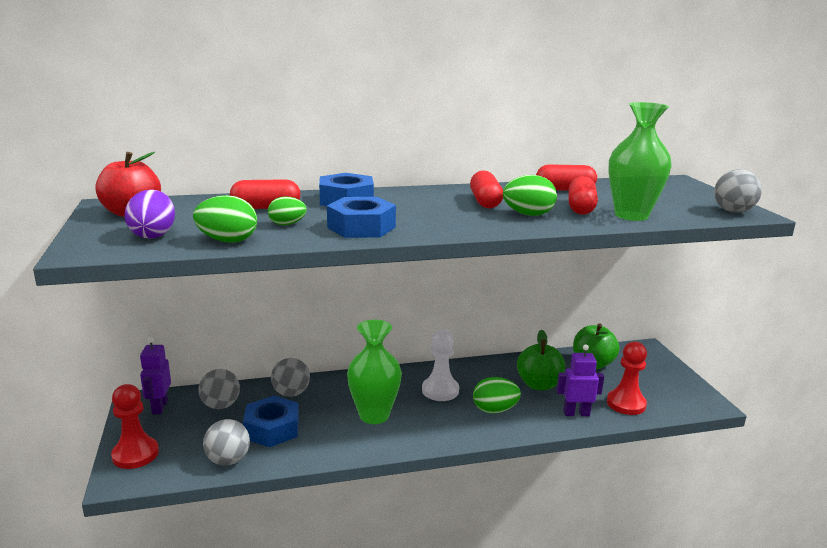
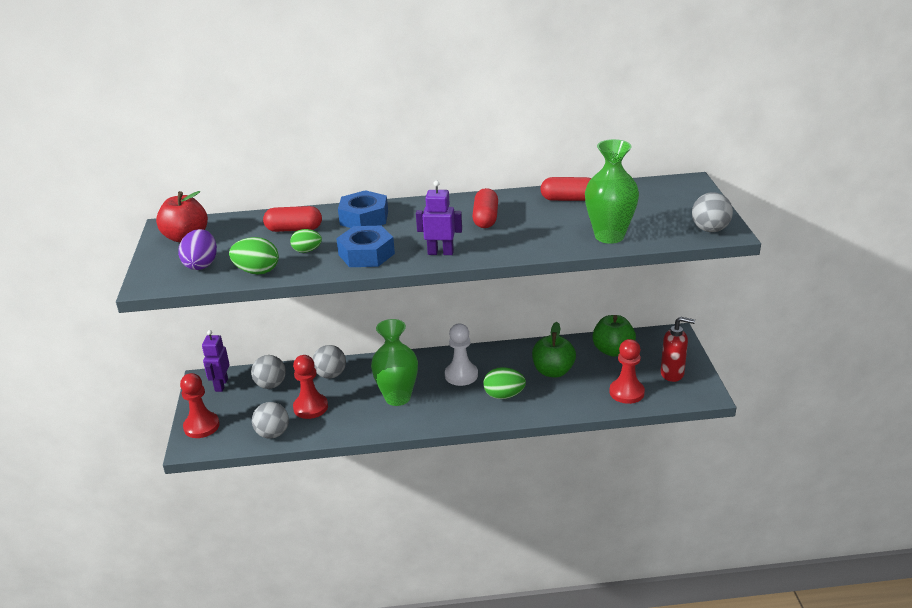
camera: 10 degrees right, 10 degrees up
(272, 429) = (310, 407): blue nut -> red pawn
(528, 214) = (516, 236): green egg -> none
(576, 413) = (576, 401): purple robot -> purple robot (440, 252)
(580, 208) = (568, 226): red capsule -> none
(664, 384) = (672, 374): none -> red soap dispenser

